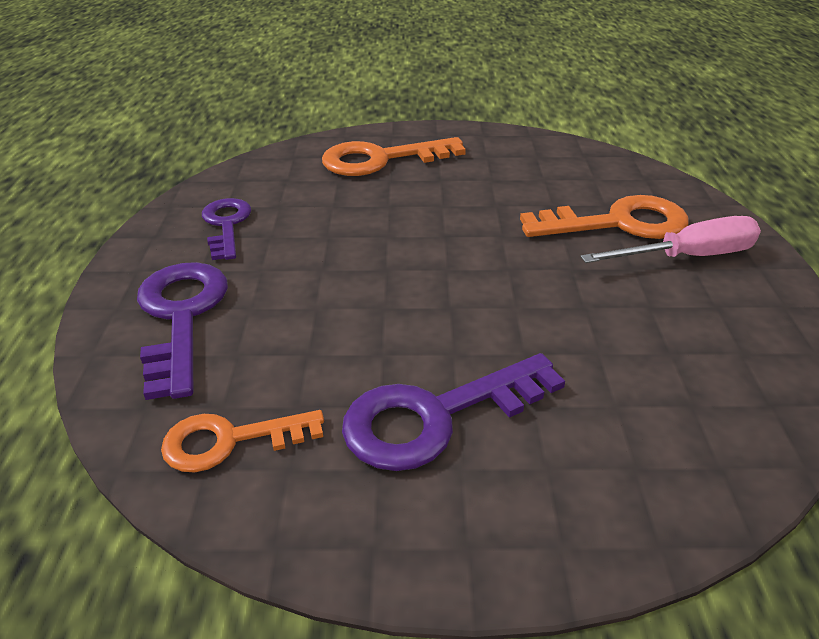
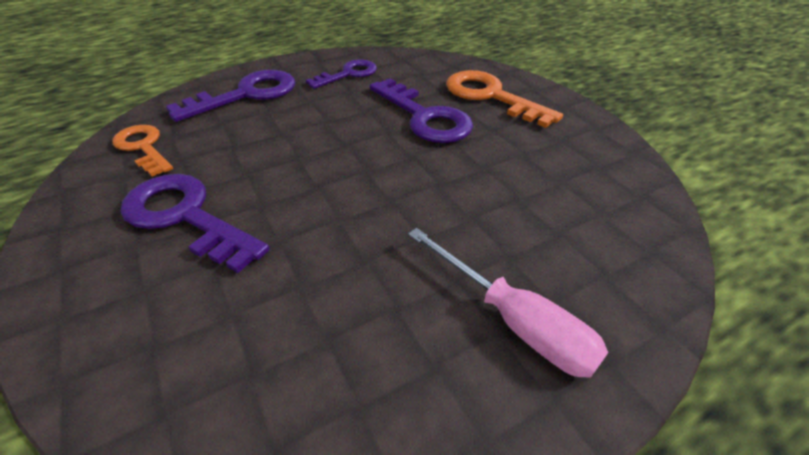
camera: 60 degrees right, 5 degrees up
(381, 206) = (424, 117): none -> purple key
(618, 223) = (529, 250): orange key -> none

